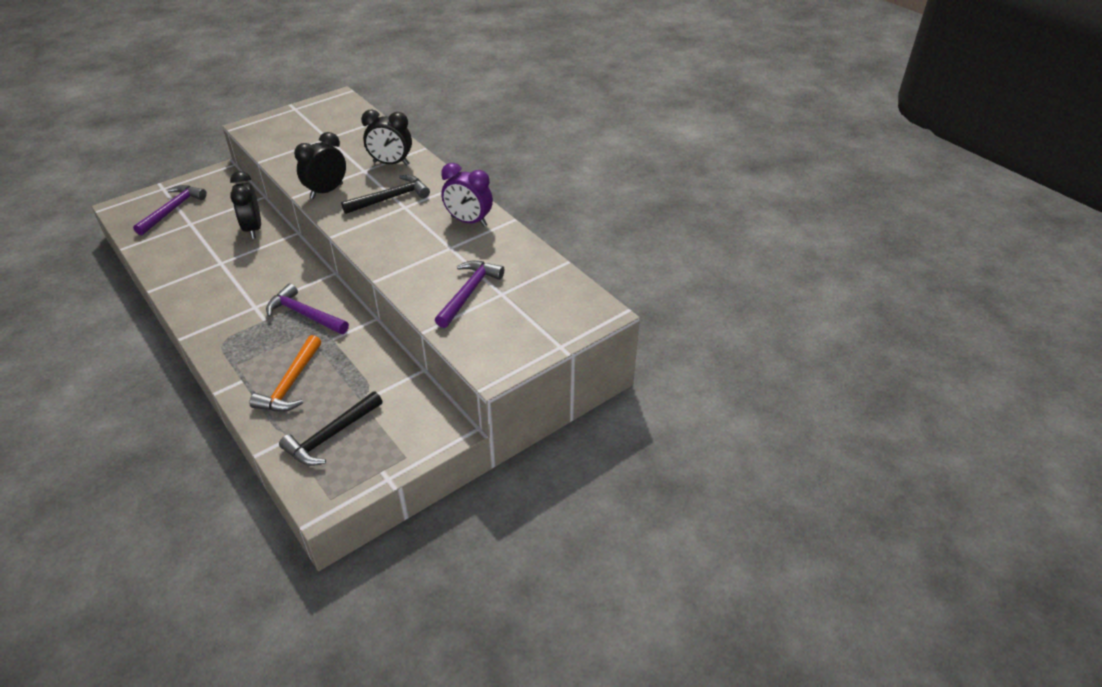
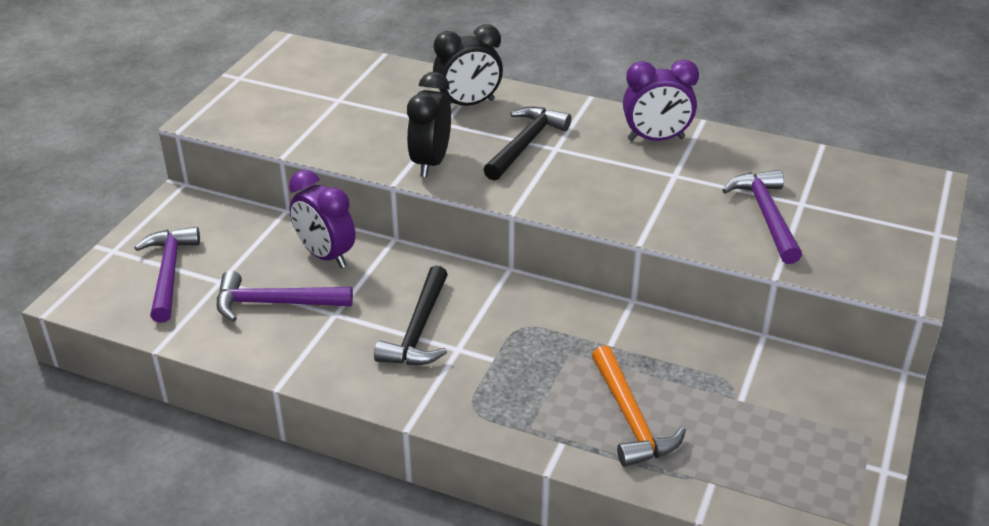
camera: 30 degrees left, 5 degrees down
(253, 229) = (325, 256): black clock -> purple clock
(304, 314) = (537, 331): purple hammer -> purple hammer (274, 303)
(331, 436) = (759, 455): black hammer -> black hammer (418, 330)

